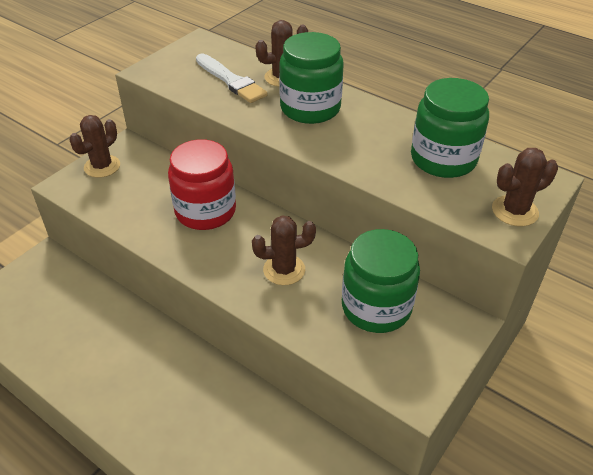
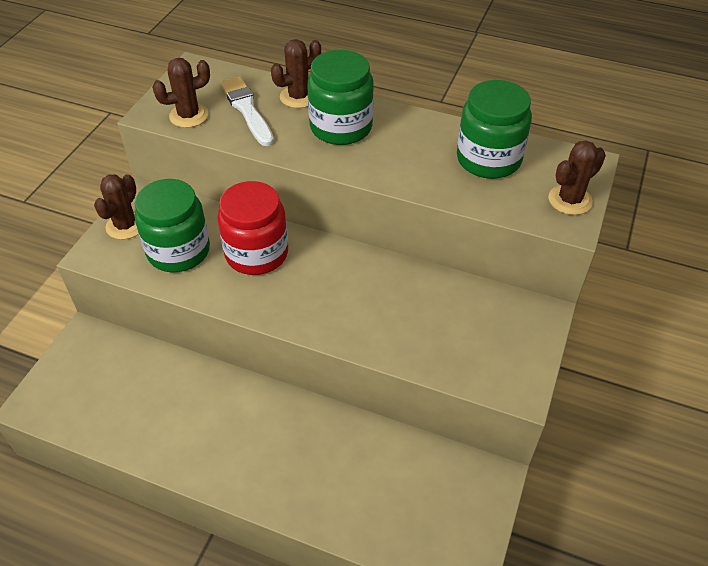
camera: 15 degrees left, 5 degrees up
(231, 81) = (247, 109): white brush -> white brush turned 150 degrees counterclockwise
(284, 270) = (358, 298): brown cactus -> brown cactus (189, 116)
(376, 307) = (458, 316): green jar -> green jar (178, 251)

